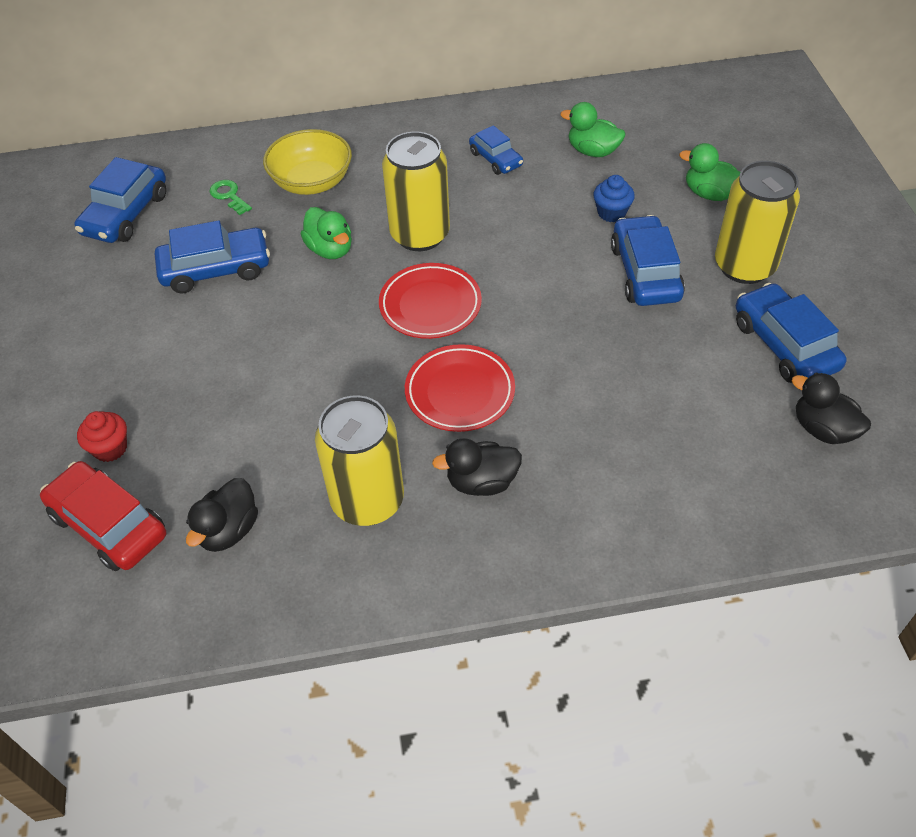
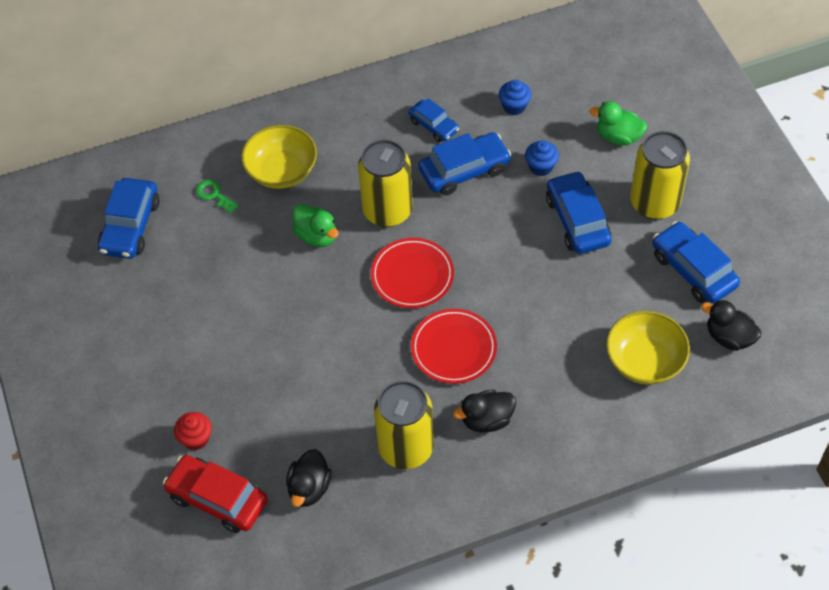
camera: 10 degrees left, 5 degrees up
(216, 269) = (226, 268): blue car -> blue car (464, 170)
(593, 151) = (514, 106): green duck -> blue cupcake
(705, 441) = (644, 361): none -> yellow bowl

